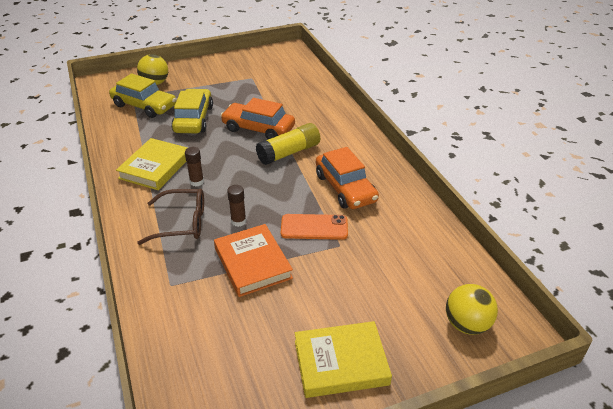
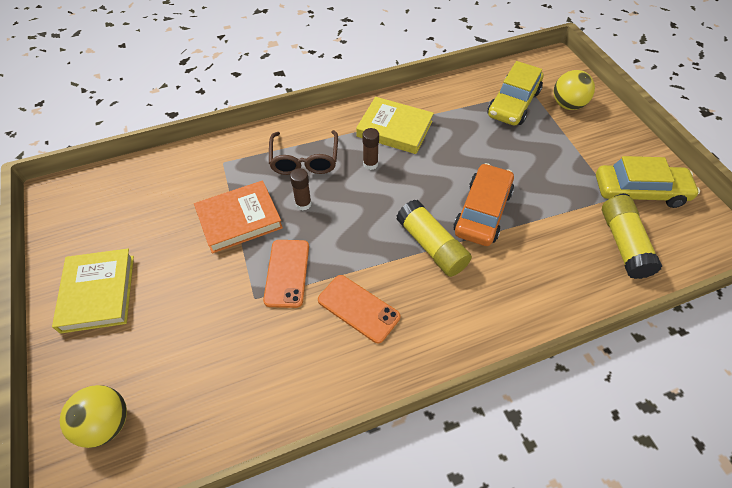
camera: 90 degrees right, 15 degrees up
(193, 119) = (493, 148): yellow car -> yellow car (639, 192)
(290, 80) = (623, 244): none -> yellow glue stick
(345, 188) = (358, 308): orange car -> orange phone

